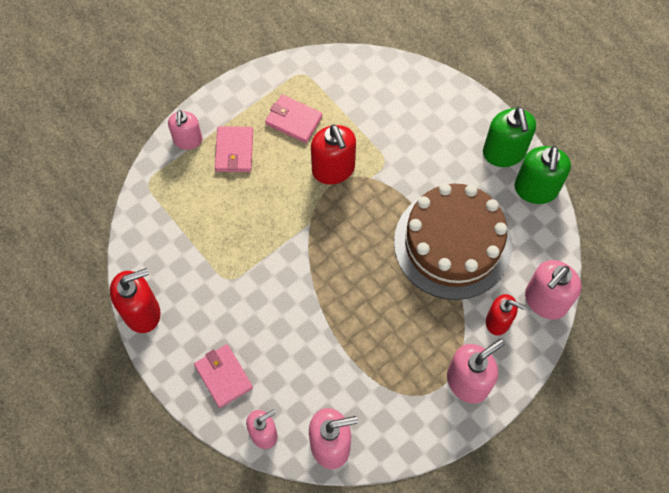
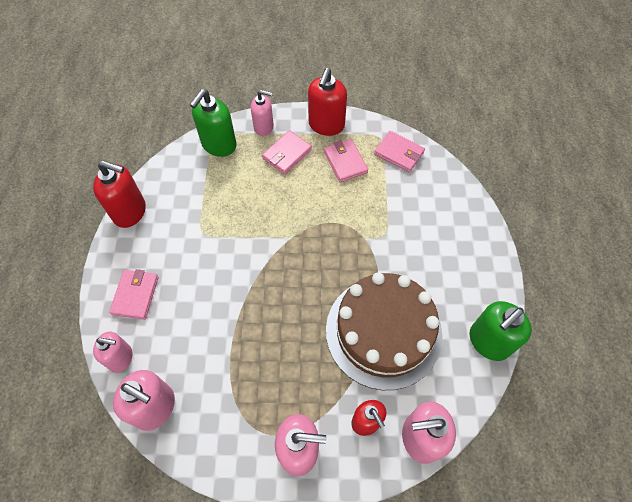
camera: 40 degrees right, 5 degrees down
(188, 140) = (264, 127): pink soap dispenser -> pink soap dispenser turned 120 degrees counterclockwise
(333, 77) = (399, 153): none -> pink wallet
(333, 169) = (342, 213): red soap dispenser -> red soap dispenser (326, 125)
(504, 153) = (485, 294): green soap dispenser -> green soap dispenser (219, 145)

